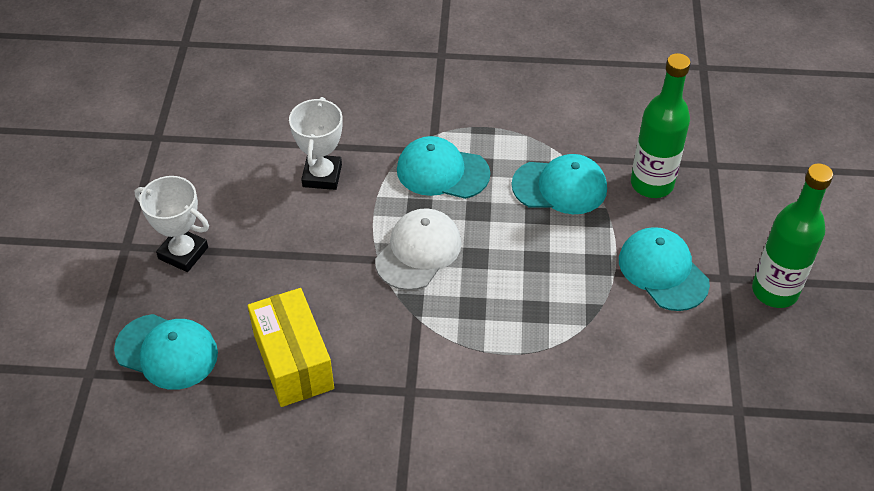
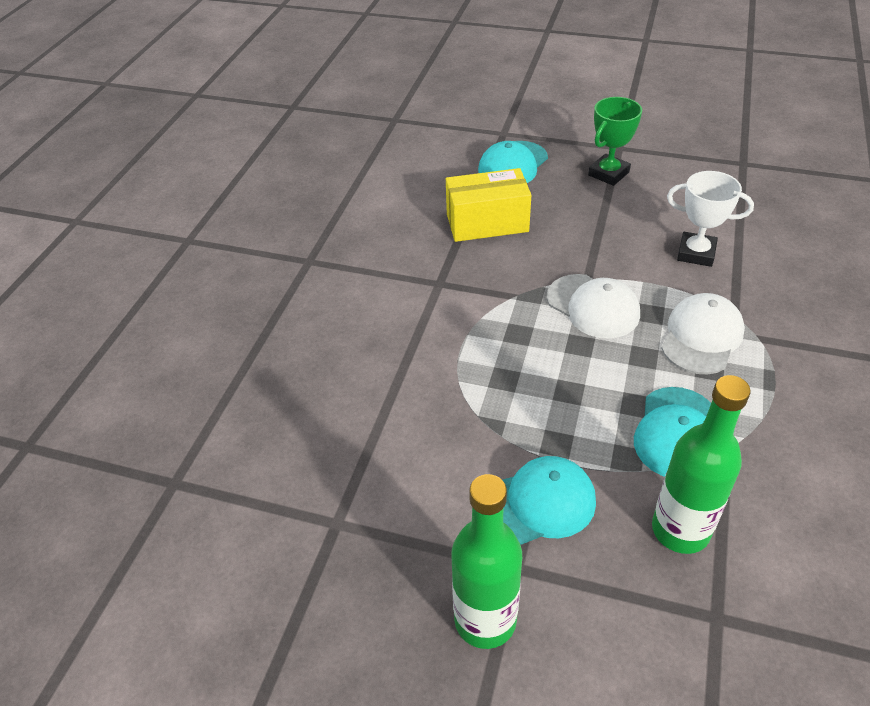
camera: 105 degrees right, 5 degrees down
(183, 253) = (608, 174): white trophy -> green trophy
(442, 171) = (701, 337): turquoise cap -> white cap

